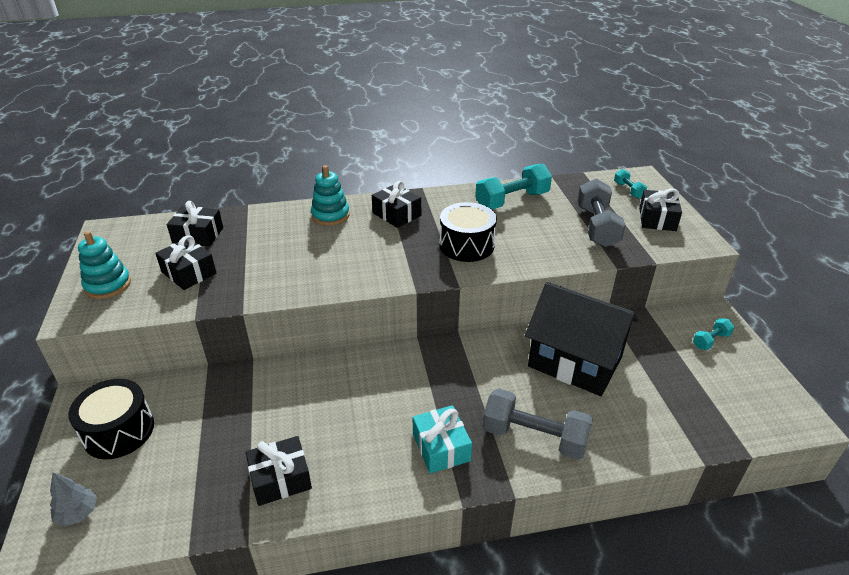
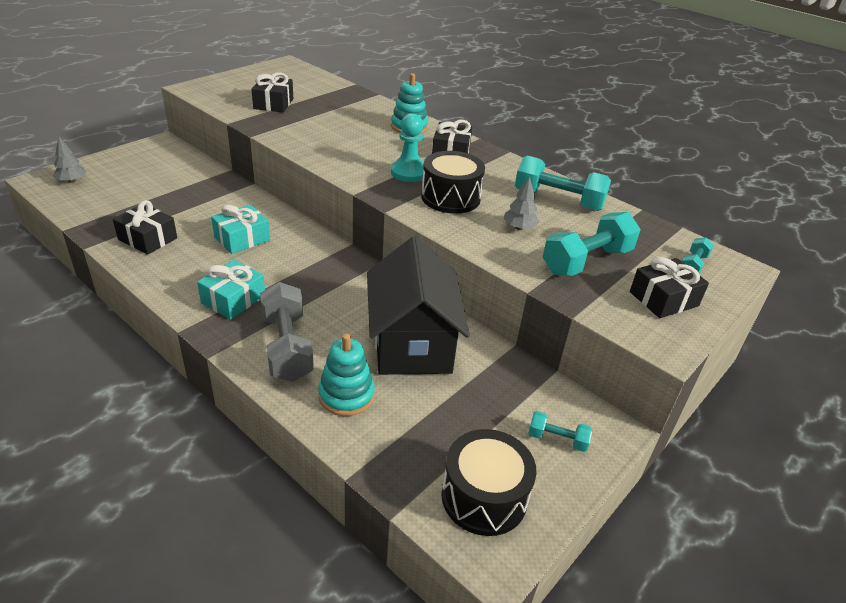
camera: 50 degrees right, 0 degrees up
(108, 285) = (232, 85): turquoise stacking toy -> turquoise stacking toy (346, 395)
(119, 431) = (145, 165): black drum -> black drum (484, 497)
(198, 235) = (318, 91): black gift -> none
(346, 404) = (242, 238): none -> turquoise gift
(409, 249) = (409, 173): none -> turquoise pawn
(535, 234) = (519, 228): none -> grey tree
(597, 226) = (587, 261): grey dumbbell -> turquoise dumbbell

